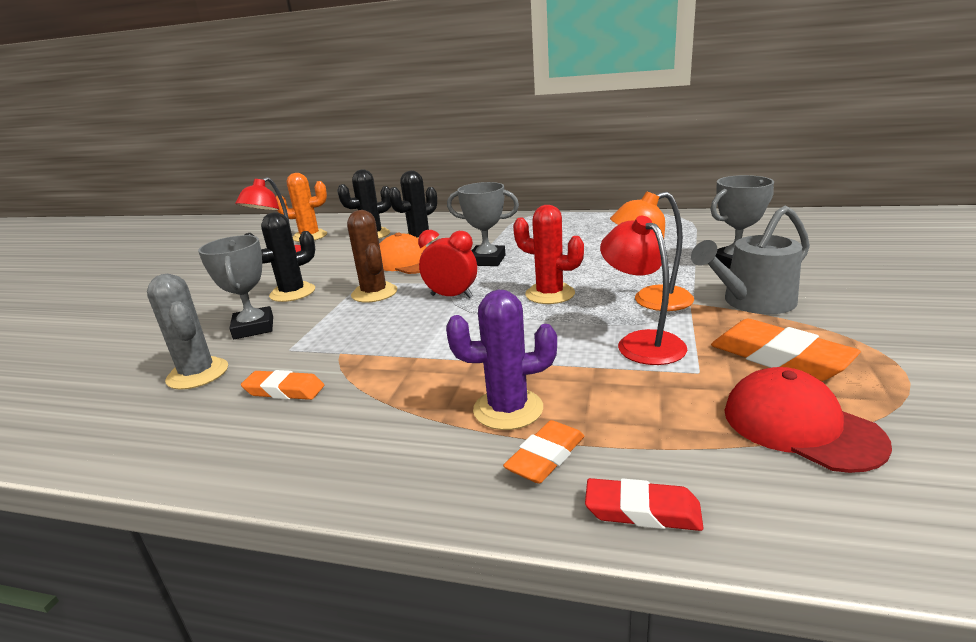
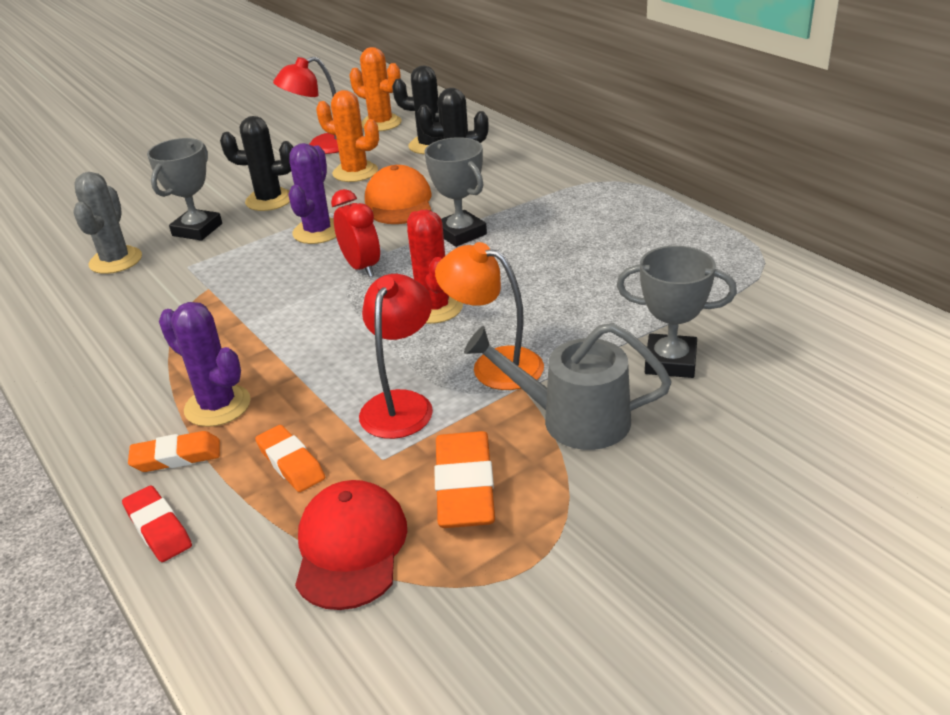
camera: 40 degrees right, 10 degrees up
(284, 390) = (136, 306): orange eraser -> orange eraser (291, 463)
(340, 260) = (355, 172): none -> orange cactus
(374, 293) = (318, 232): brown cactus -> purple cactus

